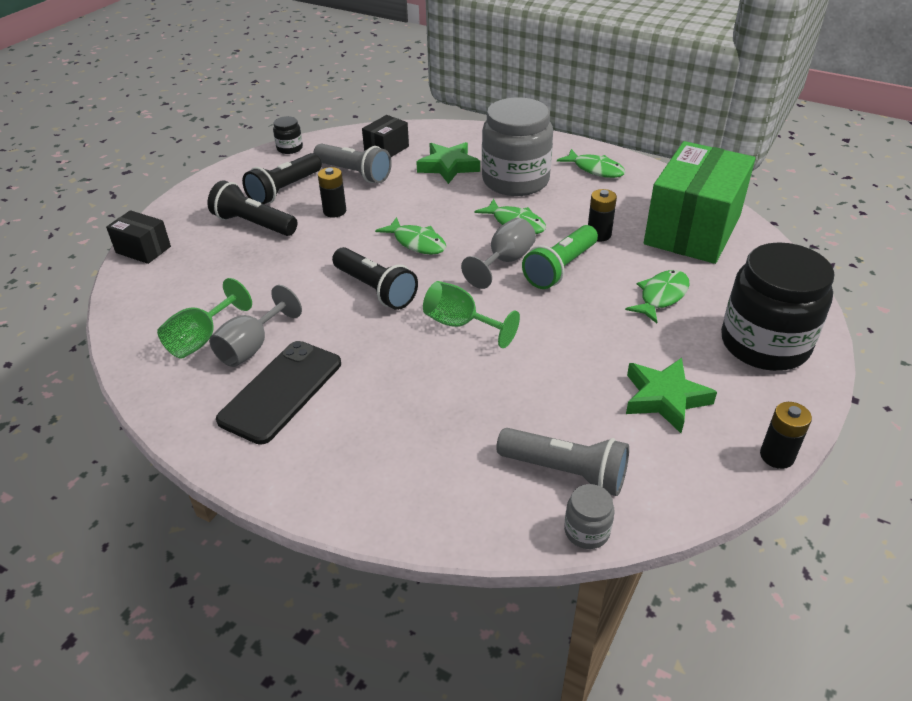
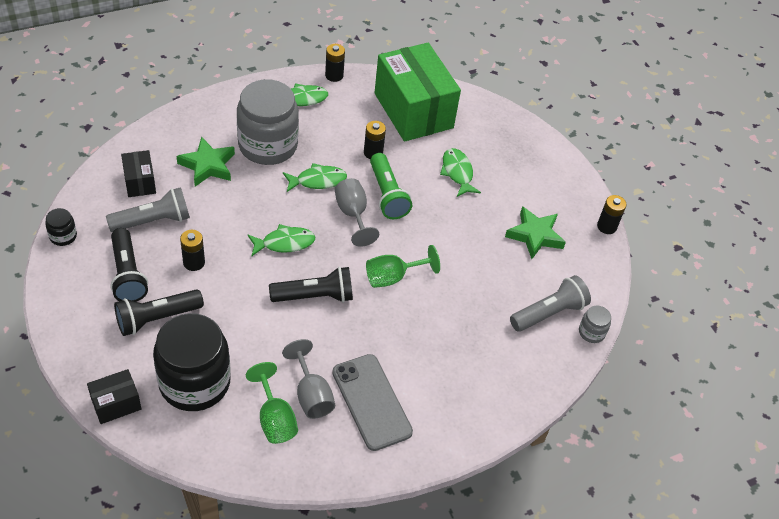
camera: 60 degrees left, 10 degrees up
(281, 391) = (371, 402): black phone -> grey phone
(653, 170) = (334, 75): none -> black battery
(764, 344) = (533, 165): black jar -> black jar (194, 382)

